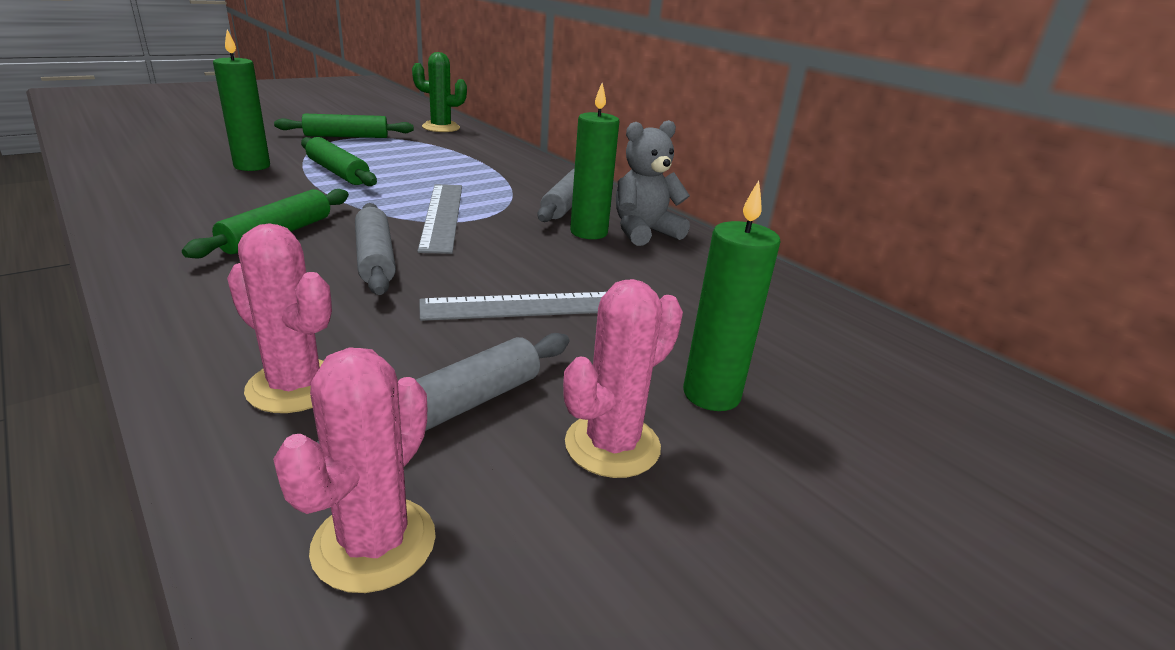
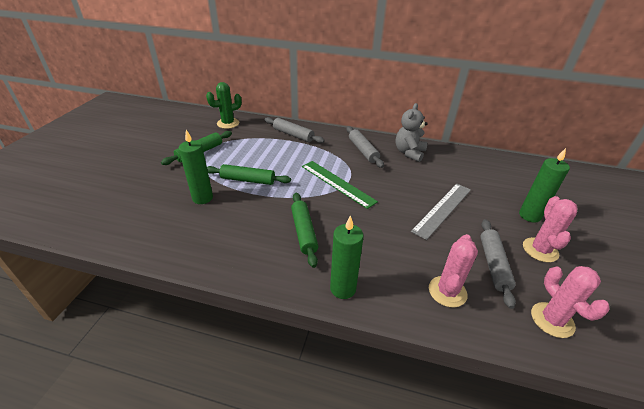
camera: 35 degrees left, 10 degrees up
(295, 386) = (447, 291): pink cactus -> pink cactus turned 60 degrees counterclockwise
(375, 259) = (360, 221): grey rolling pin -> grey rolling pin (293, 135)
(442, 216) = (337, 183): grey ruler -> green ruler
(588, 232) = (395, 163): green candle -> green candle (343, 288)

